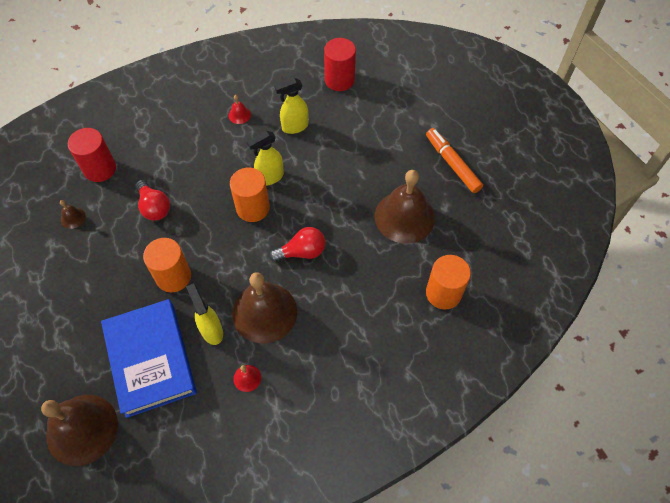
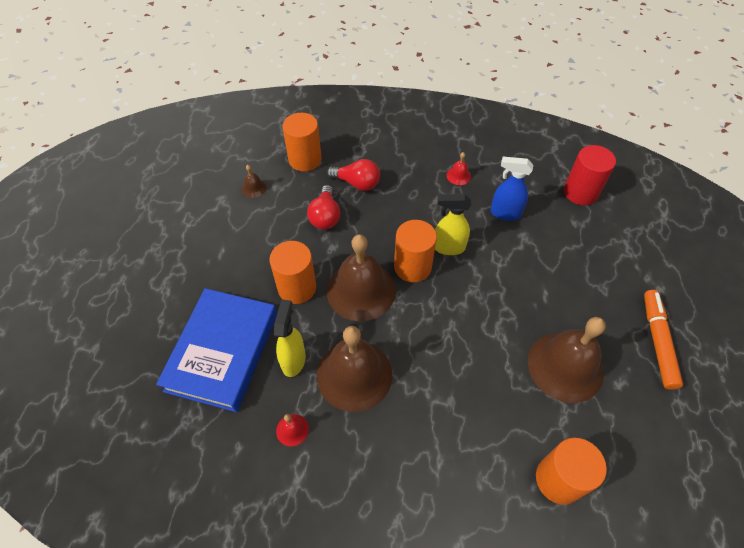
camera: 35 degrees right, 5 degrees down
(82, 429) = (122, 376): brown bell -> brown bell (361, 290)
(100, 169) = (305, 159): red cylinder -> orange cylinder
(294, 127) = (505, 213): yellow spray bottle -> blue spray bottle
(302, 252) = (431, 337): red light bulb -> red light bulb (357, 183)

